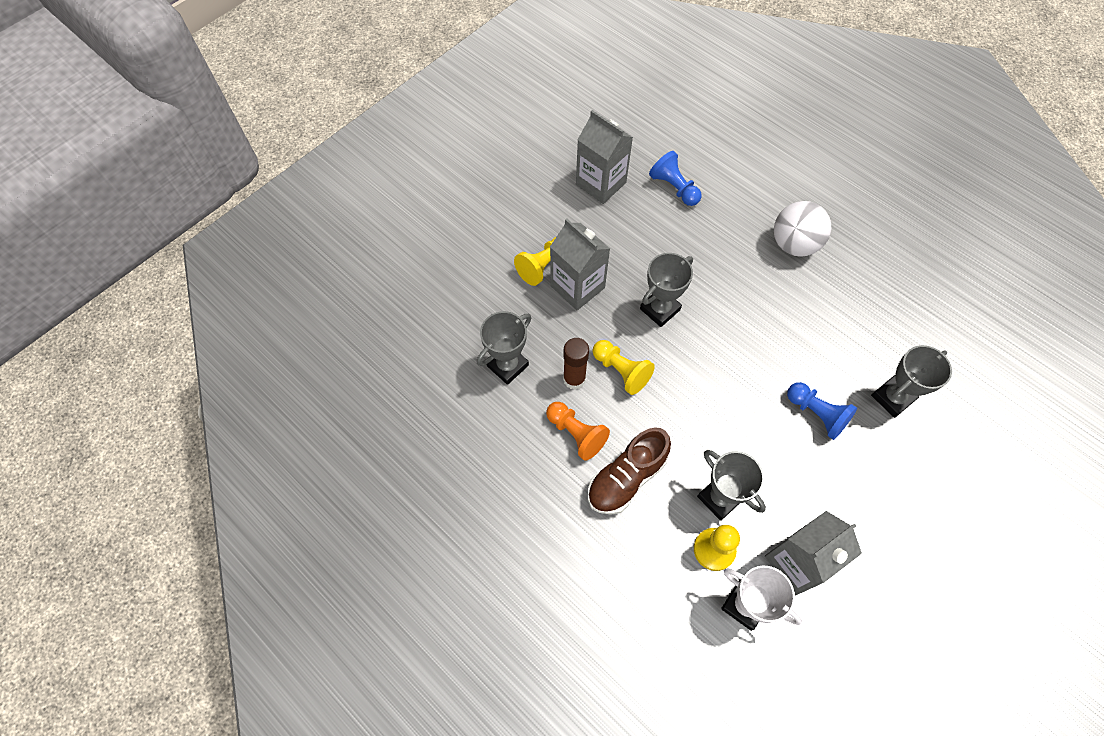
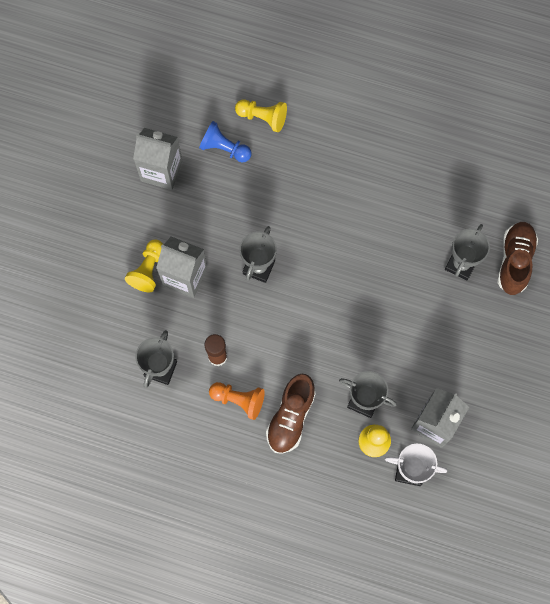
camera: 25 degrees left, 10 degrees up
(621, 371) = (250, 334): yellow pawn -> yellow pawn (262, 118)
(794, 244) = (342, 161): white ball -> none
(816, 414) = (410, 303): blue pawn -> none
(960, 420) = (514, 261): none -> brown shoe

